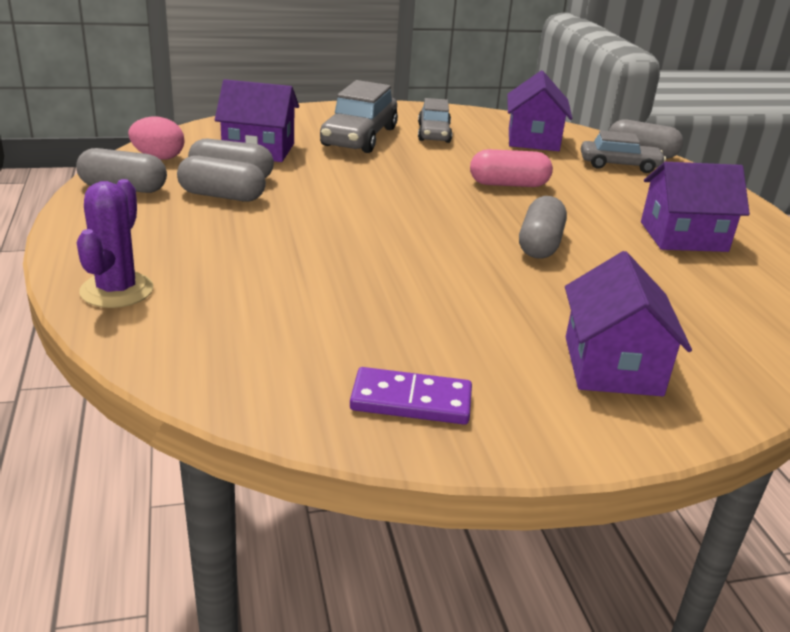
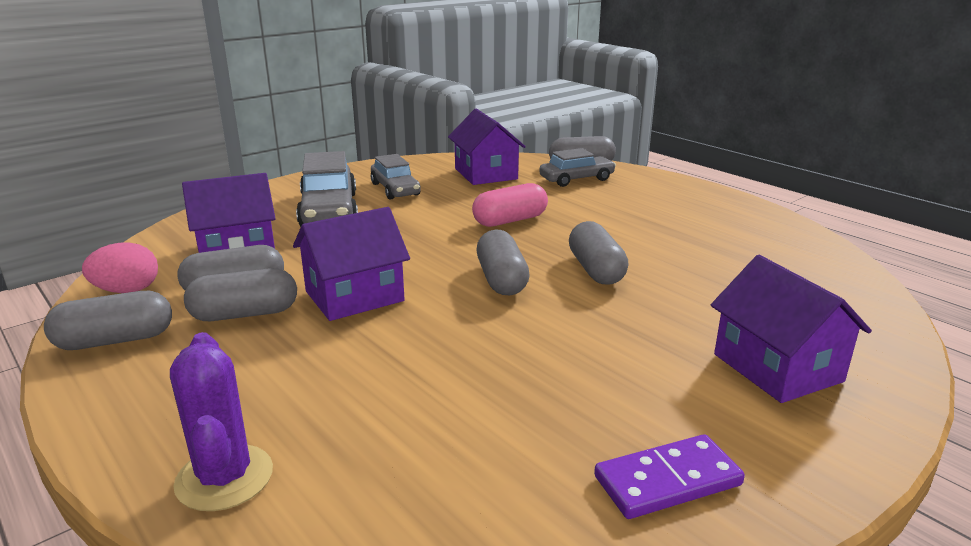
camera: 25 degrees left, 5 degrees down
(445, 228) = (501, 280): none -> grey capsule
(683, 237) = (690, 228): purple house -> purple house (354, 296)

